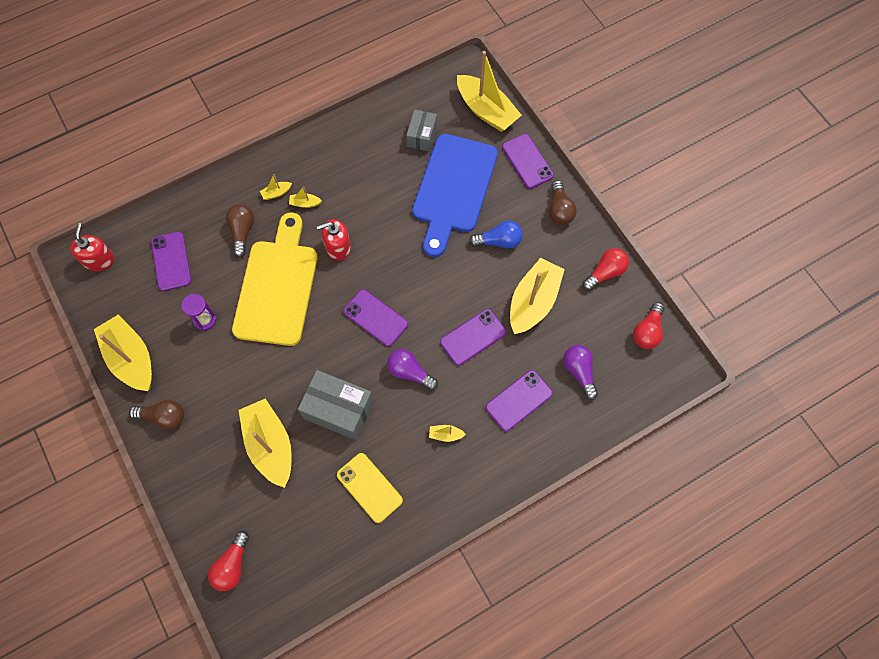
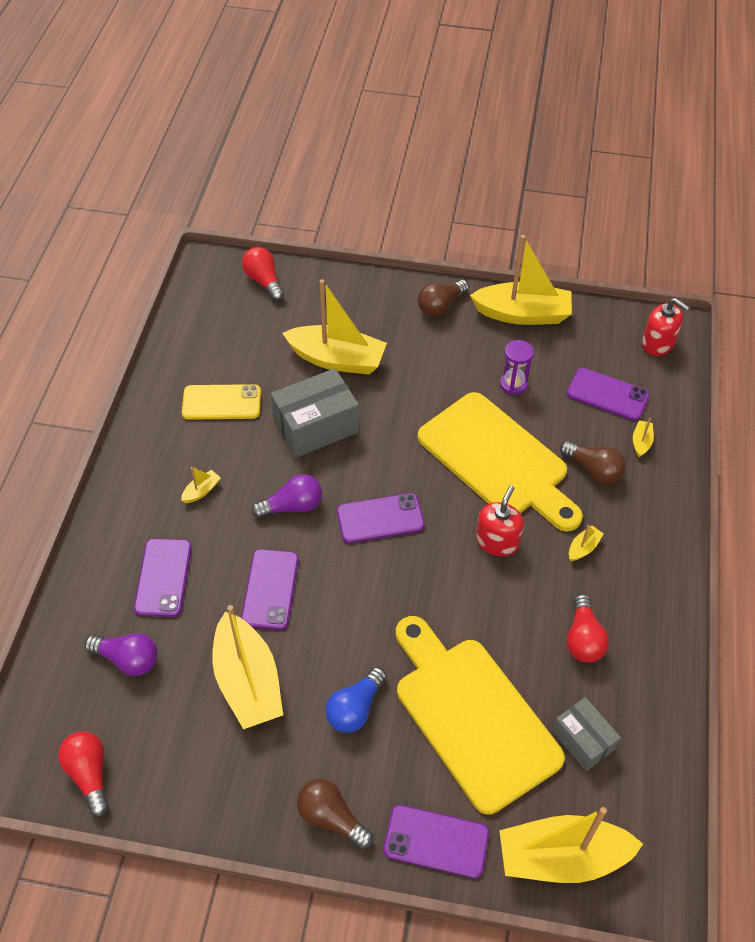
camera: 130 degrees right, 15 degrees down
(276, 193) = (621, 530): yellow boat -> yellow boat (641, 442)
(453, 188) = (472, 715): blue cutting board -> yellow cutting board
(605, 273) = (201, 794): red light bulb -> red light bulb (583, 638)

